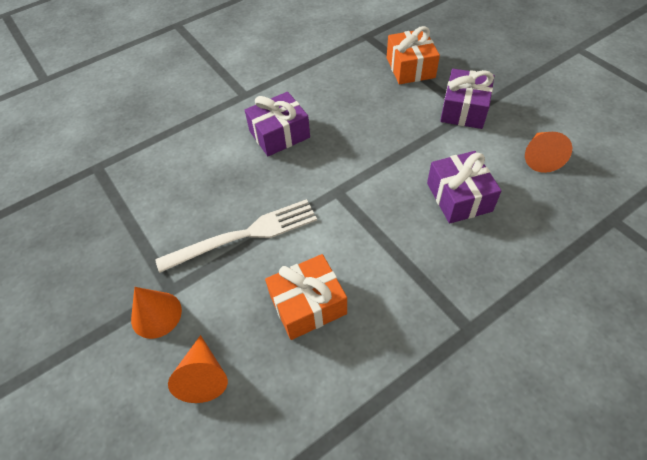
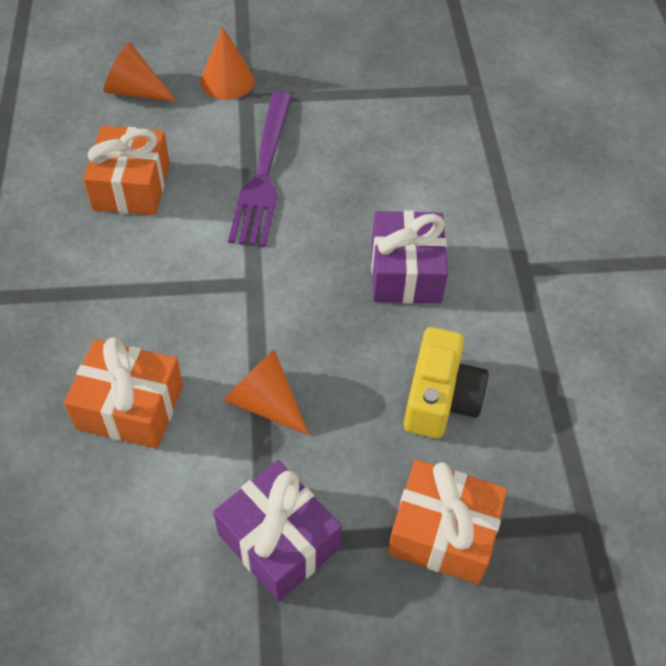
camera: 115 degrees right, 0 degrees up
(244, 235) = (263, 173): white fork -> purple fork
(347, 92) = (440, 399): none -> yellow camera
(459, 197) = (130, 407): purple gift -> orange gift
(540, 157) = (98, 571): orange cone -> orange cone (264, 402)

